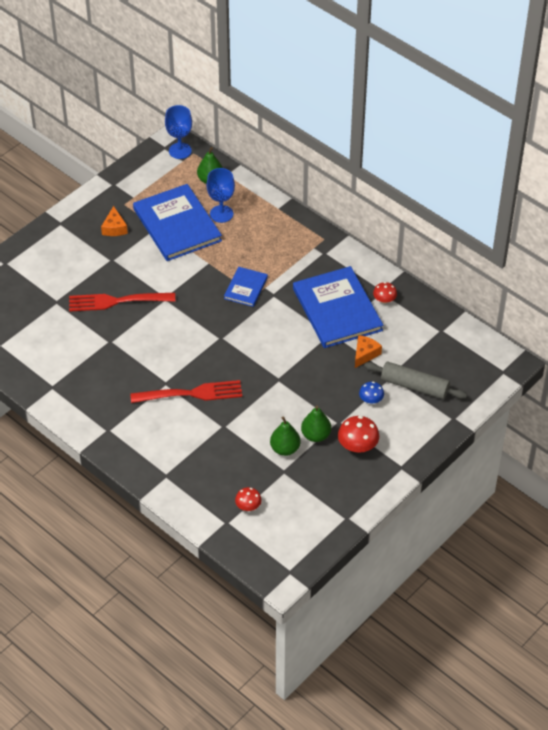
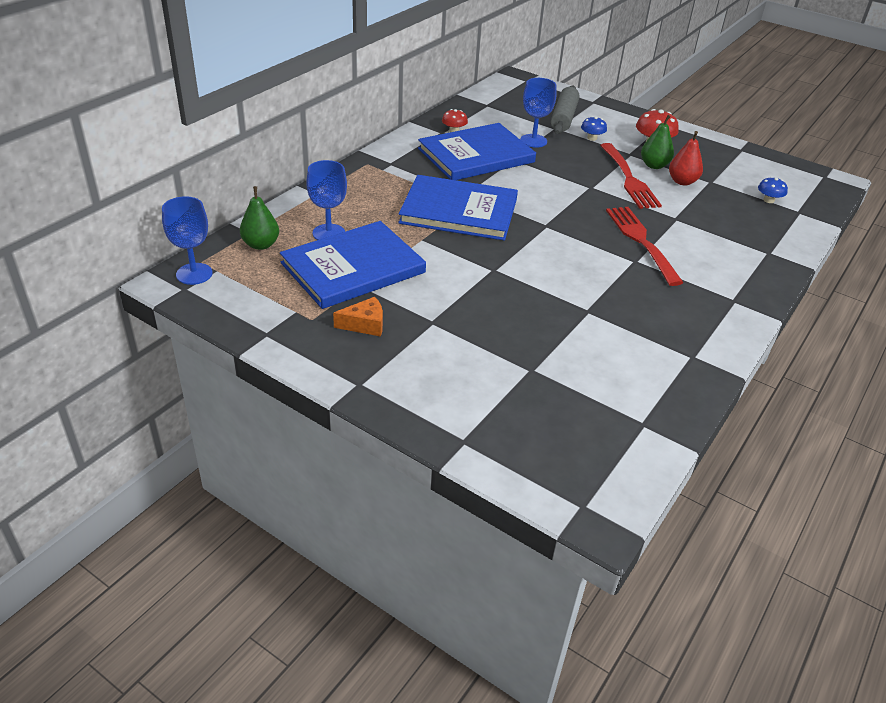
camera: 100 degrees left, 10 degrees down
(117, 301) = (512, 310): red fork -> red fork (628, 178)
(245, 288) = (459, 211): blue book -> blue book, size x1.98
(248, 506) = (768, 200): red mushroom -> blue mushroom
(285, 449) = (682, 181): green pear -> red pear
(365, 354) = (533, 141): orange cheese -> blue goblet

